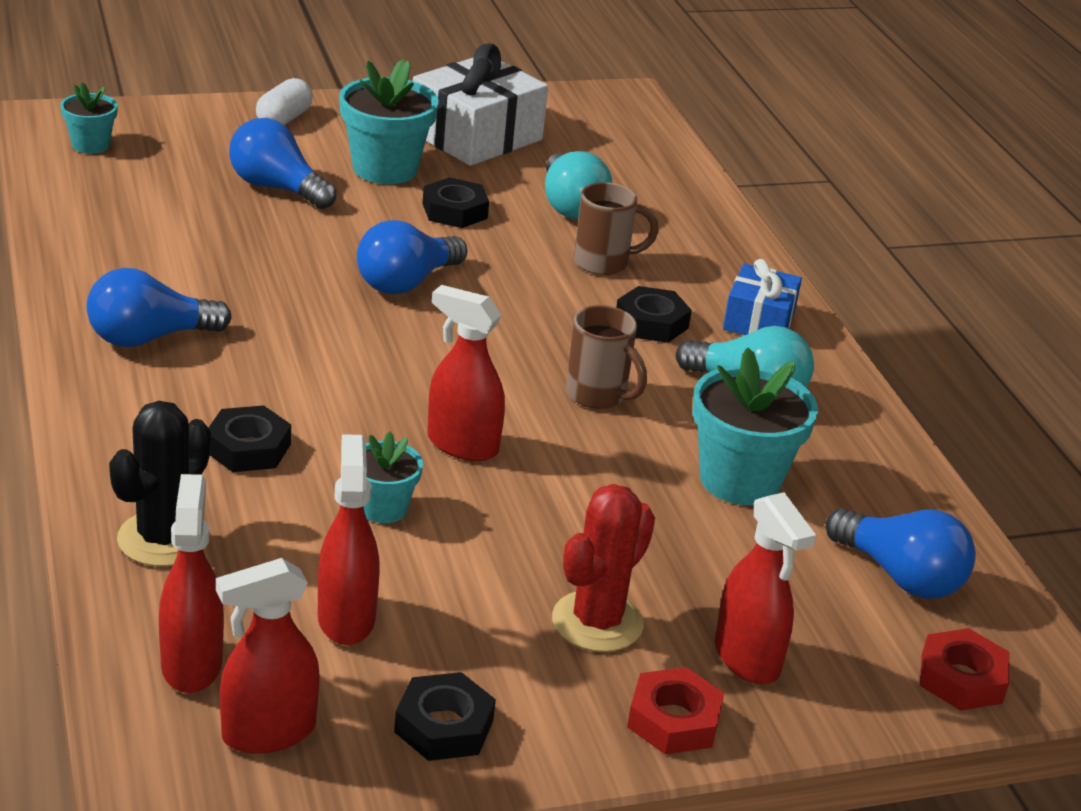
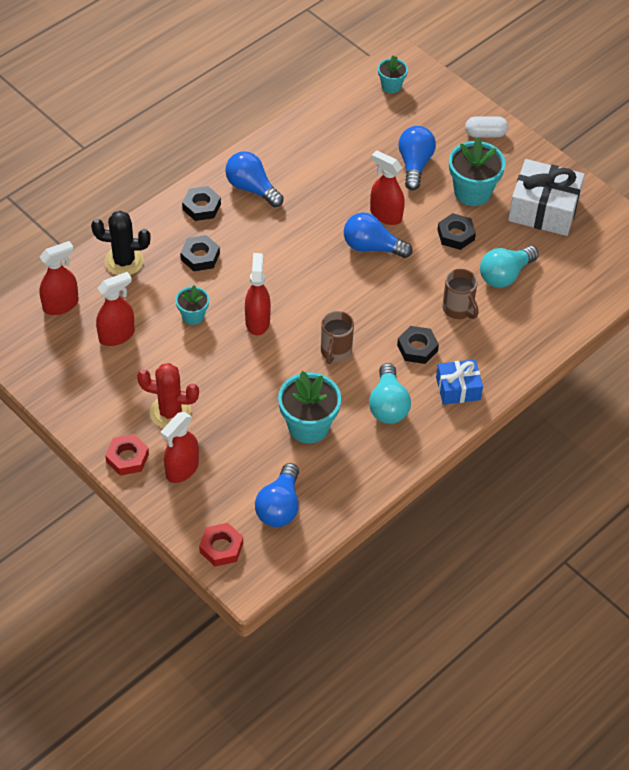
camera: 65 degrees right, 20 degrees up
(268, 732) = (40, 342): red spray bottle -> red spray bottle (385, 215)
(444, 726) = (77, 390): black nut -> black nut (201, 207)

